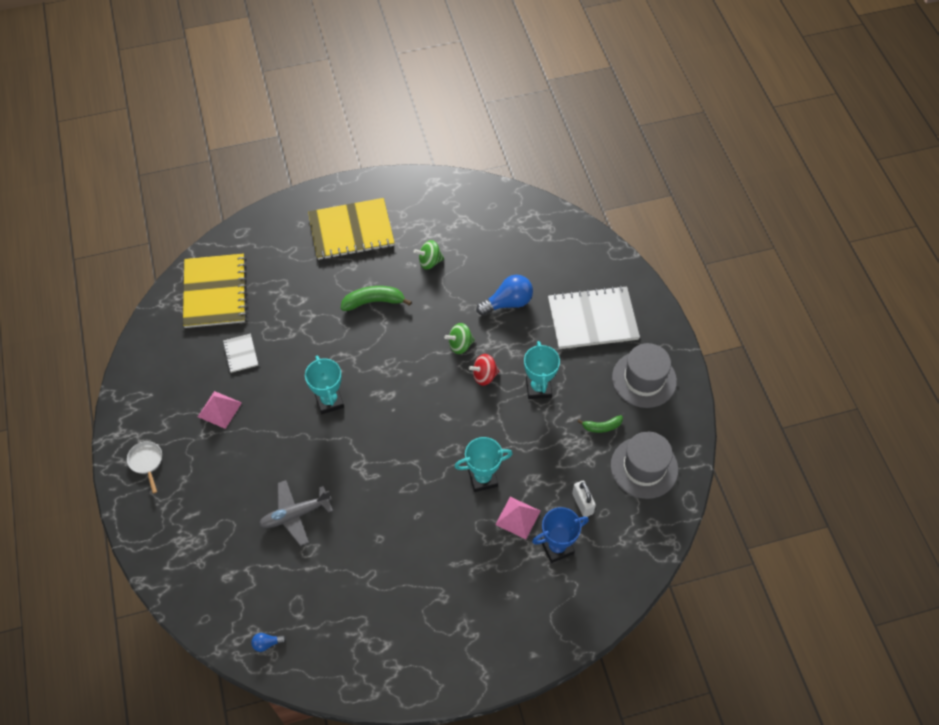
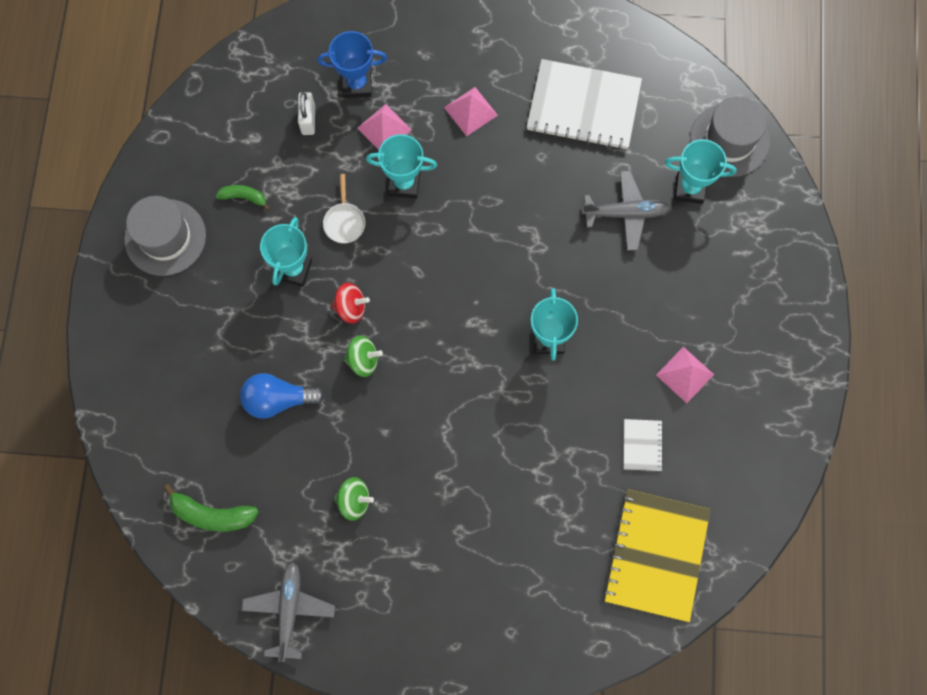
camera: 160 degrees left, 15 degrees up
(146, 462) = (784, 335): white pan -> white pan (344, 221)
(246, 553) = (689, 188): none -> turquoise trophy
(267, 643) = (688, 90): blue light bulb -> none
(351, 230) = (443, 594): yellow notebook -> none
(374, 302) = (449, 463): green banana -> green banana (212, 514)
(445, 195) = (289, 610): none -> grey plane
(452, 557) = (470, 111): none -> pink pyramid
(592, 319) = (184, 338): white notebook -> white notebook (583, 106)
(644, 467) = (222, 136): grey hat -> grey hat (729, 140)

